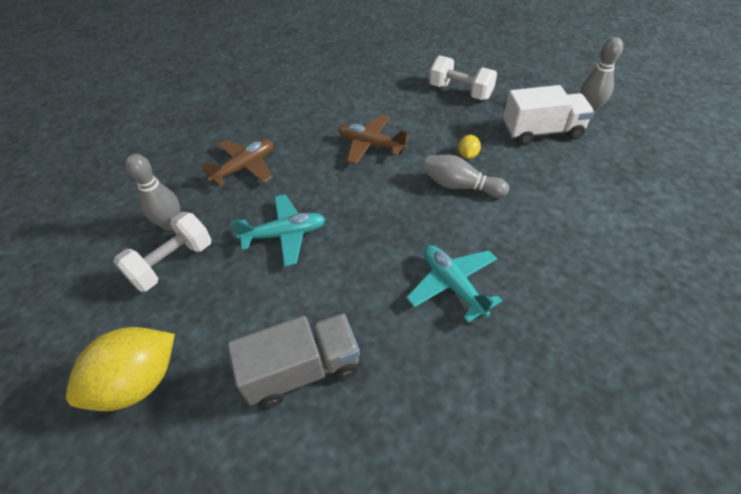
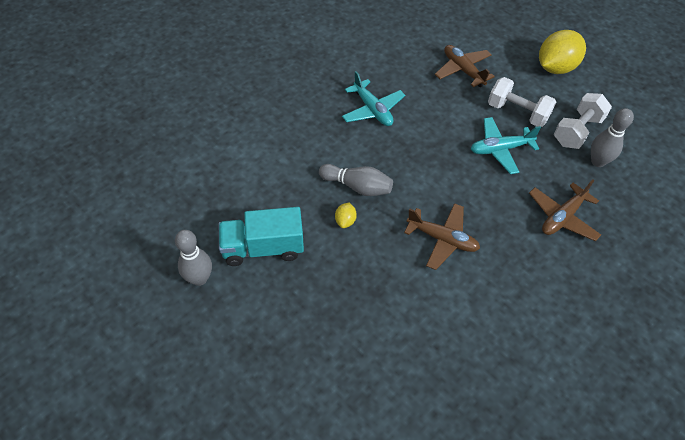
camera: 175 degrees right, 5 degrees up
(303, 370) = (463, 70): grey truck -> brown plane
(460, 92) = (339, 322): white dumbbell -> white dumbbell (517, 113)
(542, 132) = (263, 248): white truck -> turquoise truck

